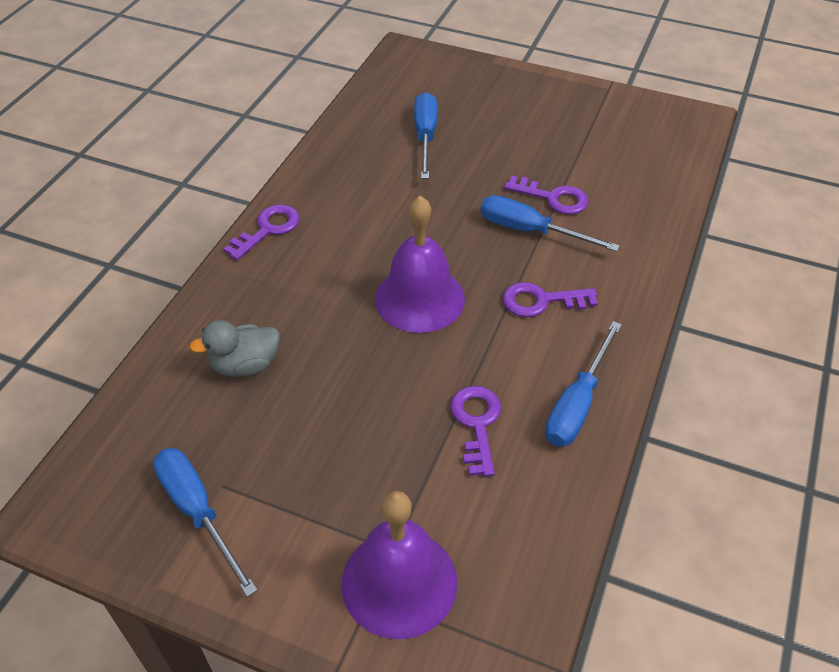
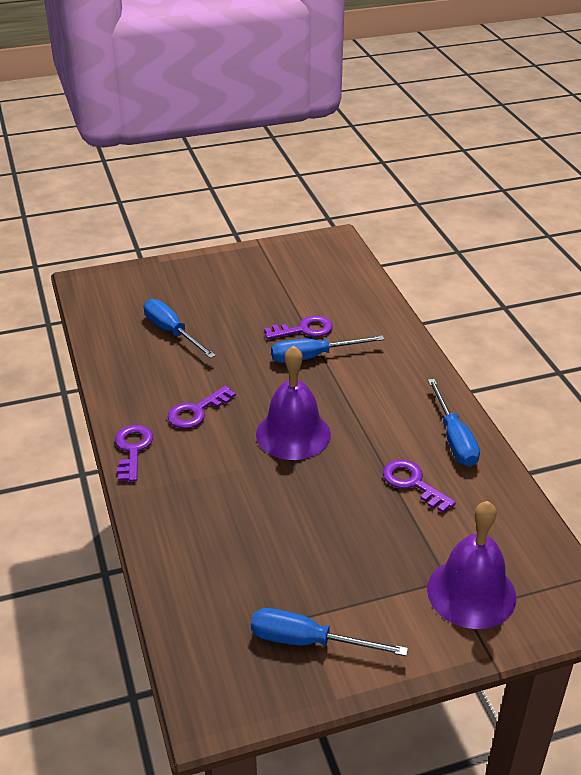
camera: 40 degrees left, 10 degrees down
(245, 365) = (228, 540): grey duck -> none
(541, 301) = (368, 394): purple key -> purple key (196, 411)

